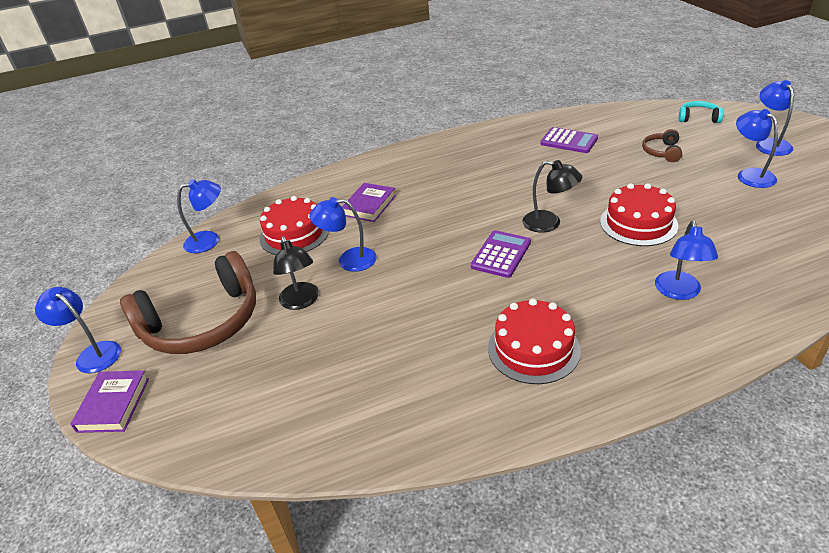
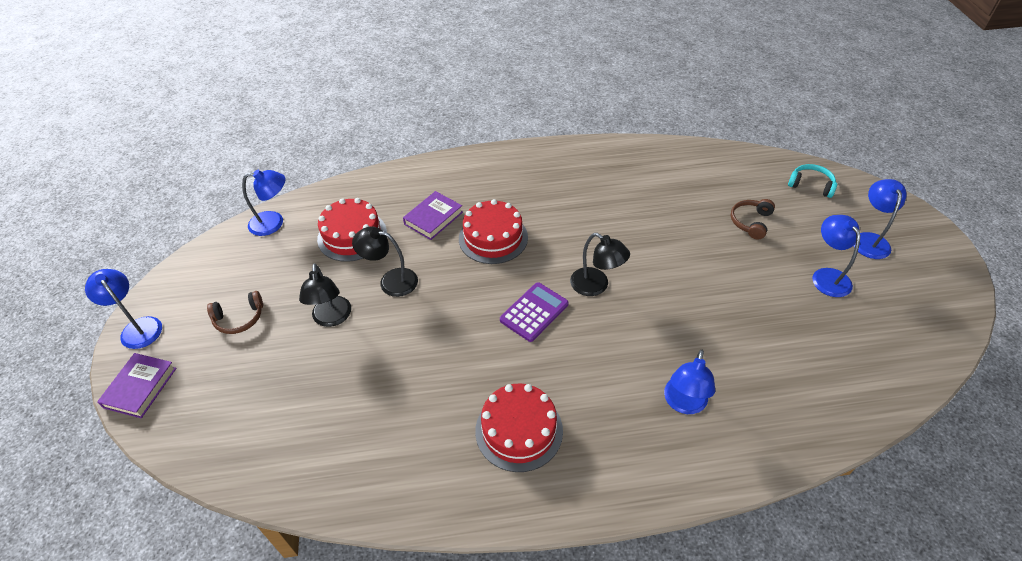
camera: 10 degrees right, 10 degrees up
(203, 322) = (239, 318): brown headphones -> brown headphones, size x0.44
(349, 260) = (391, 281): blue lamp -> black lamp
(569, 141) = (661, 183): purple calculator -> none
(638, 223) = (683, 309): red cake -> red cake (493, 238)

